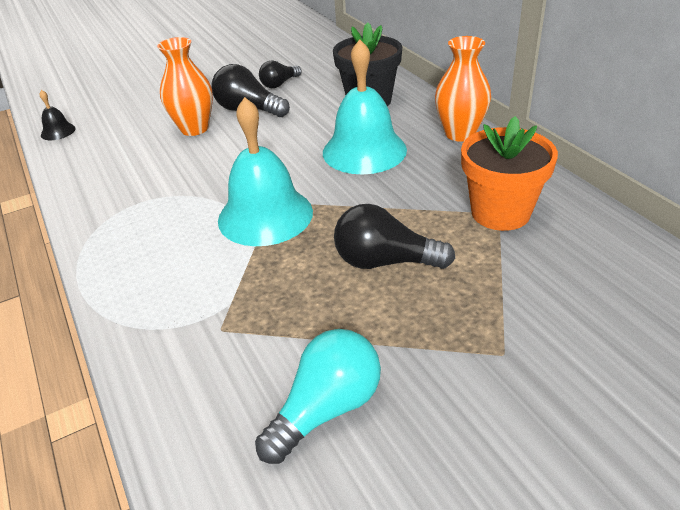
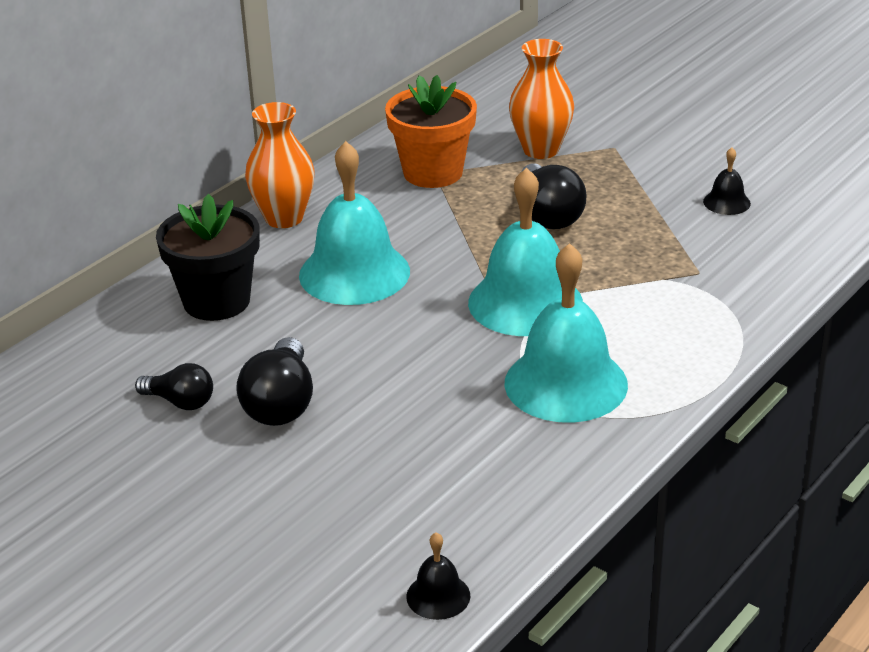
camera: 115 degrees left, 5 degrees down
(158, 209) = (566, 383): none -> turquoise bell
(194, 128) = (360, 436): orange vase -> orange vase (541, 150)
(327, 408) = (726, 202): turquoise light bulb -> black bell

